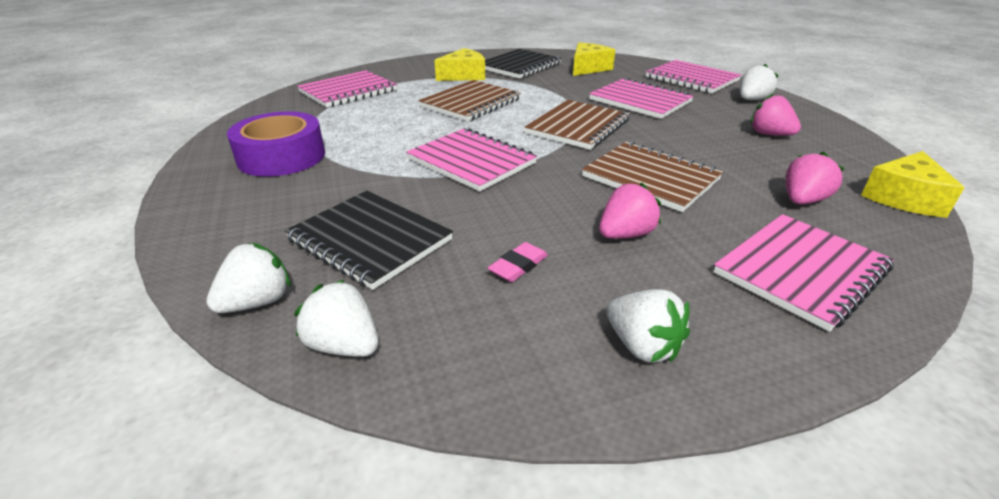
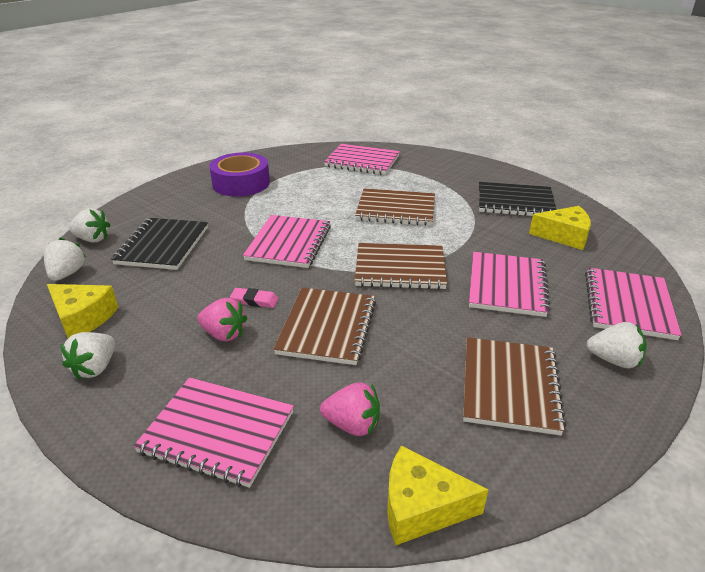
camera: 60 degrees right, 0 degrees up
(464, 75) = (453, 187): yellow cheese -> yellow cheese (83, 318)
(518, 266) = (160, 302): pink eraser -> pink eraser (254, 300)
(769, 134) = (509, 386): pink strawberry -> brown notebook

